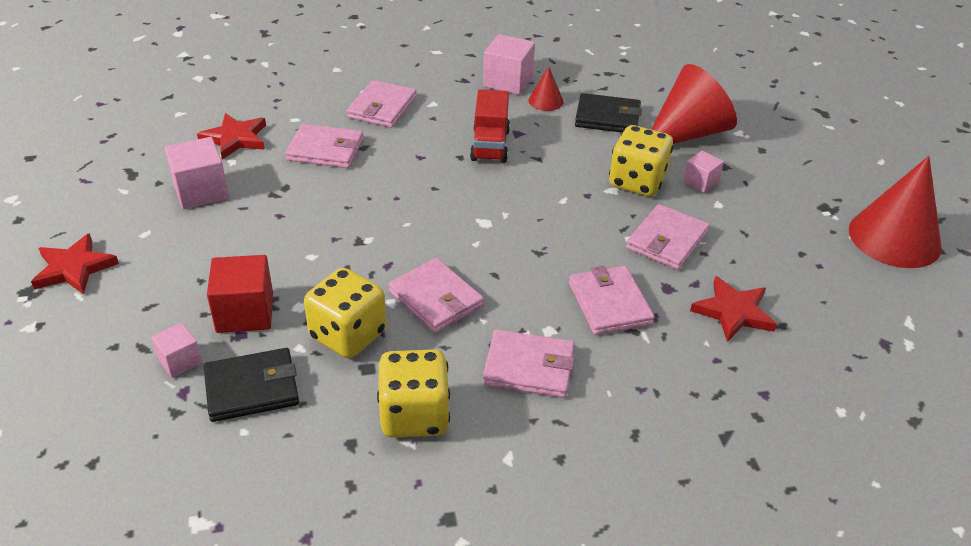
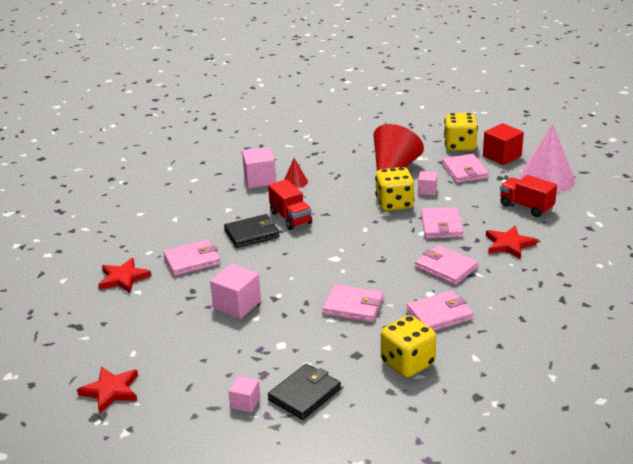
camera: 30 degrees left, 10 degrees down
(201, 191) = (140, 315): pink cube -> pink cube (237, 305)
(245, 313) = (253, 362): red cube -> red cube (502, 156)
(348, 335) = (326, 345): yellow dice -> yellow dice (459, 146)
(382, 107) = (199, 223): pink wallet -> pink wallet (464, 171)
(607, 117) = (341, 177): black wallet -> black wallet (252, 234)
(818, 267) = (526, 207): none -> red truck
(894, 238) = (546, 179): red cone -> pink cone

